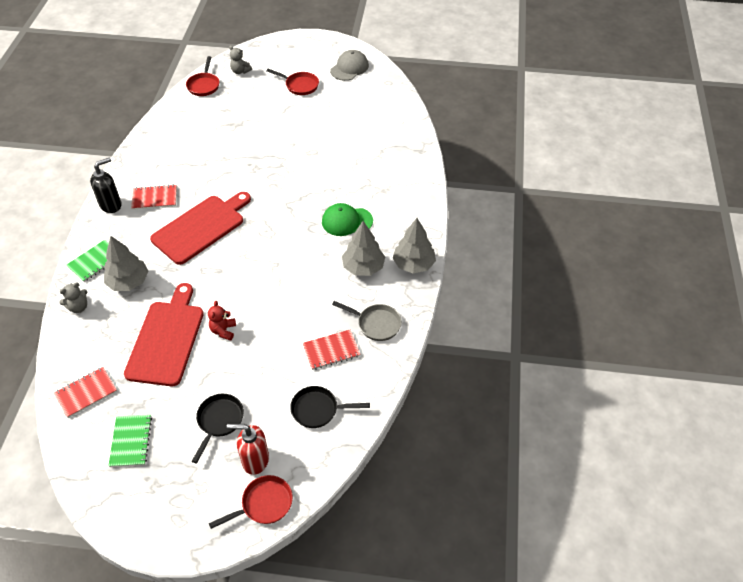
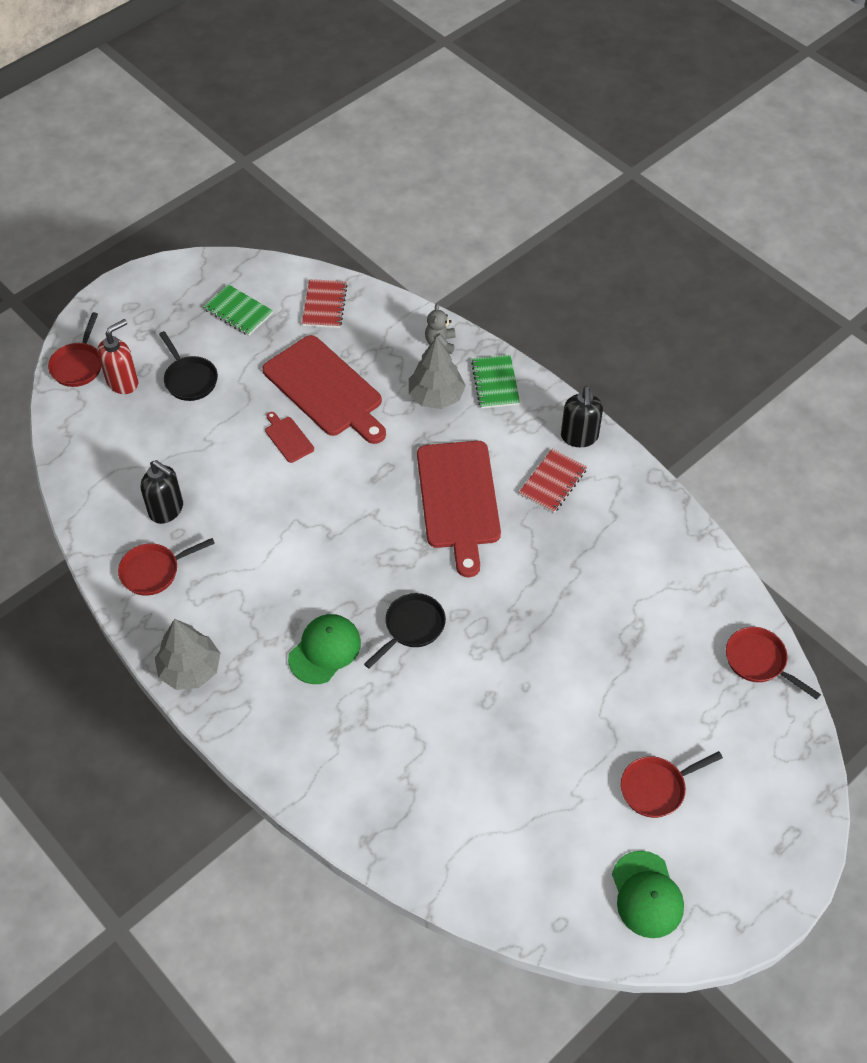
camera: 130 degrees right, 5 degrees up
(223, 331) = (288, 438): red teddy bear -> red cutting board
(240, 71) = (760, 730): grey teddy bear -> none
(318, 410) = (117, 456): black pan -> black pan (412, 627)
(331, 351) = (167, 510): red notebook -> black soap dispenser
(349, 68) = (647, 895): grey cap -> green cap
(363, 267) = (239, 615): grey tree -> none
(376, 324) = (154, 571): grey pan -> red pan

